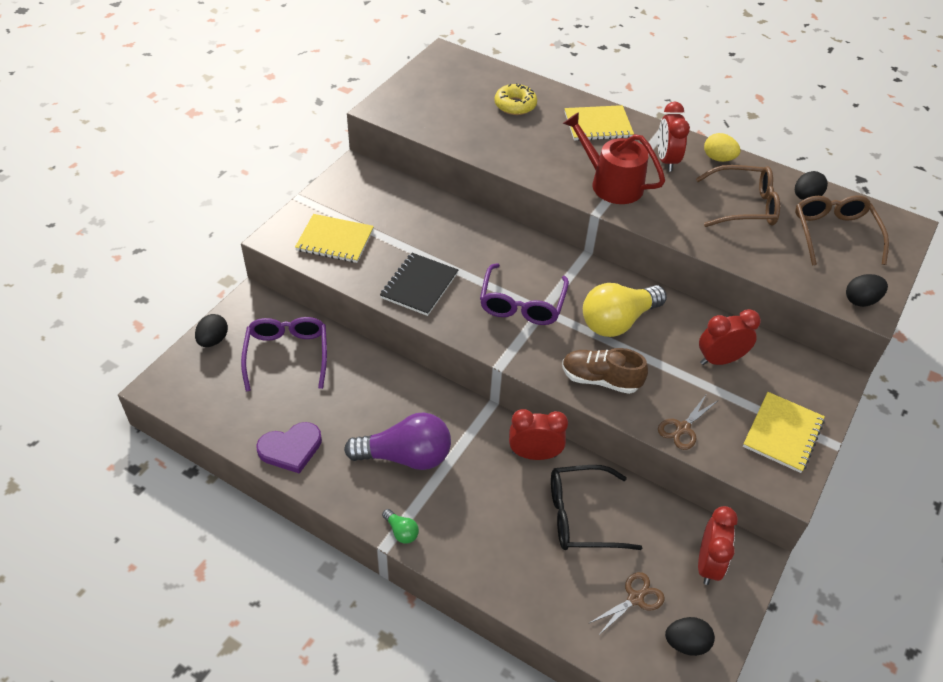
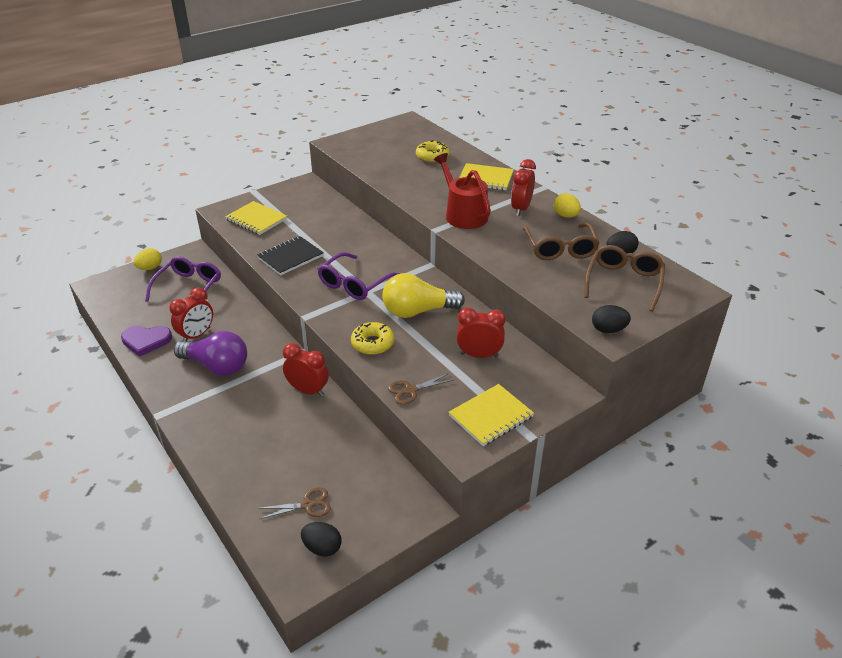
camera: 25 degrees right, 10 degrees down
(213, 340) = (150, 268): black egg -> yellow egg
(401, 531) = (176, 410): green light bulb -> none
(582, 516) = (311, 439): black glasses -> none
(600, 380) = (372, 343): brown shoe -> yellow donut
(708, 564) = (383, 501): red clock -> red clock (196, 335)
(744, 206) = (560, 248): brown glasses -> brown glasses turned 60 degrees clockwise

